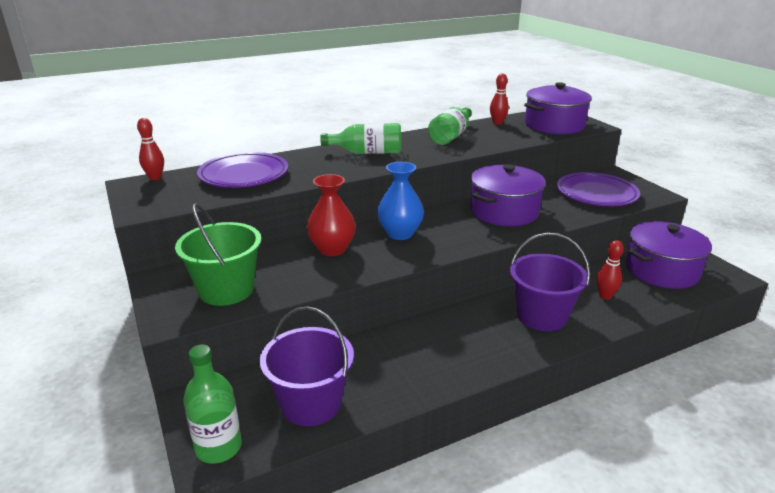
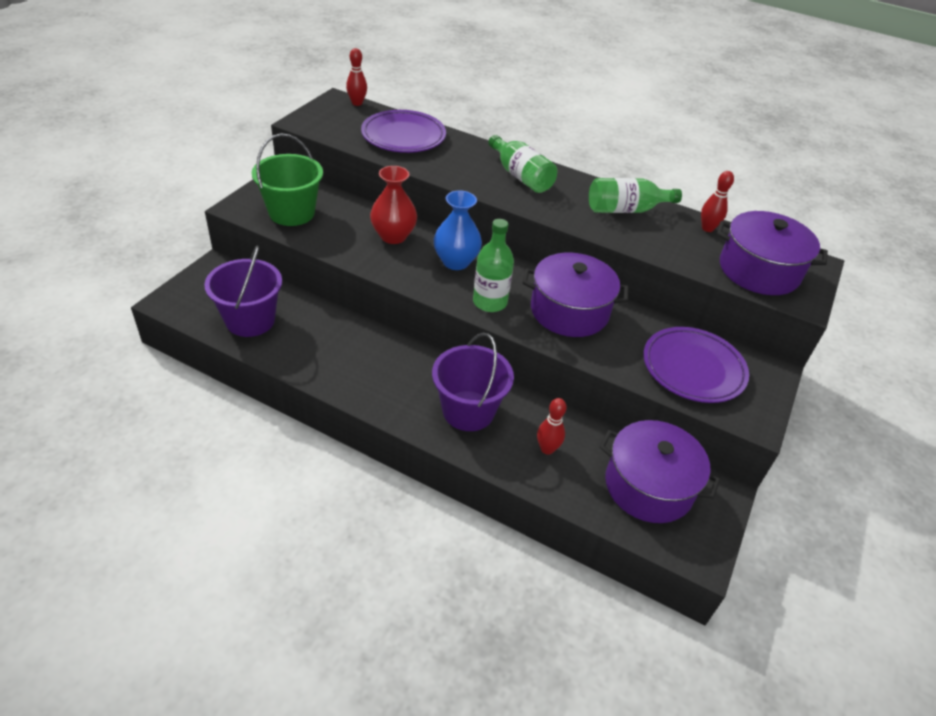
camera: 50 degrees right, 15 degrees up
(219, 447) = (183, 299): green bottle -> green bottle (490, 302)

